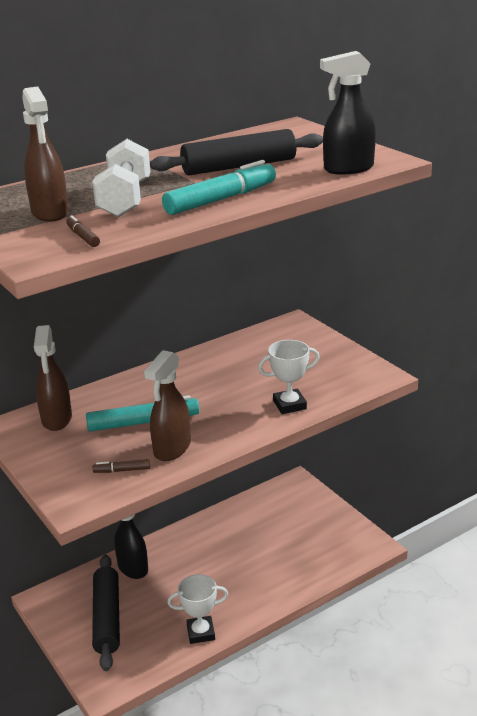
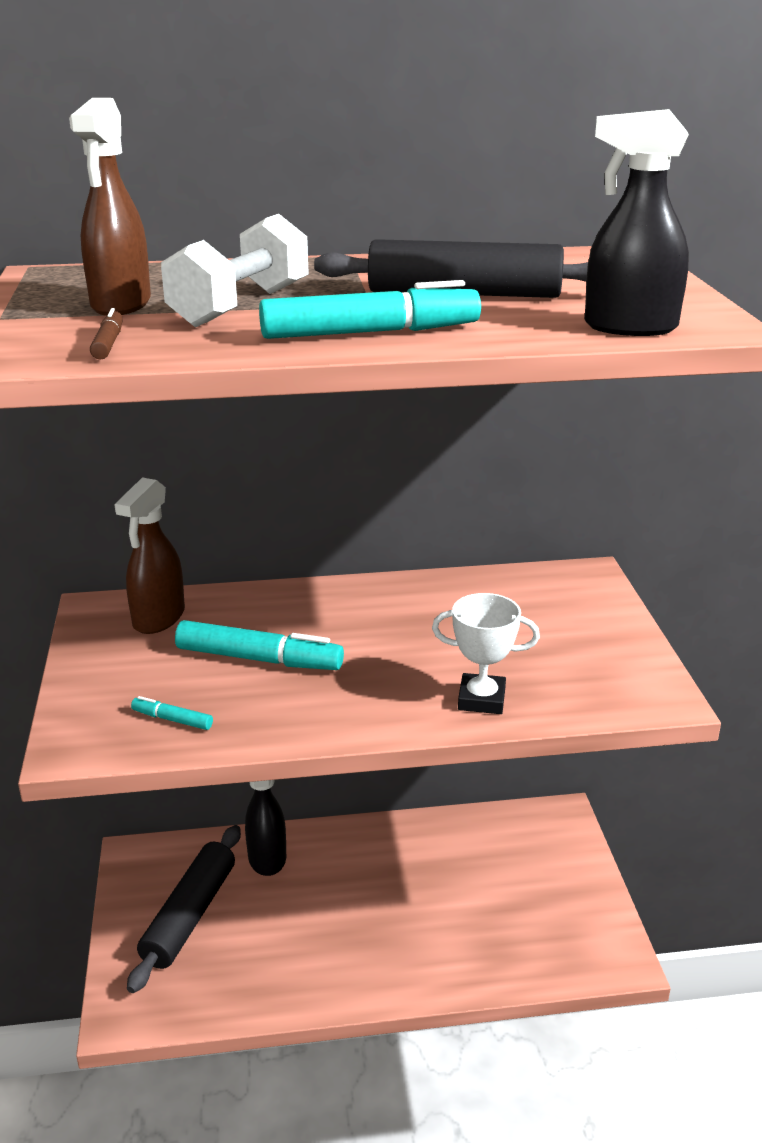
camera: 25 degrees right, 0 degrees up
(122, 470) = (172, 719): brown marker -> turquoise marker
(172, 449) = (262, 711): brown spray bottle -> none
(200, 632) = (291, 990): white trophy -> none

